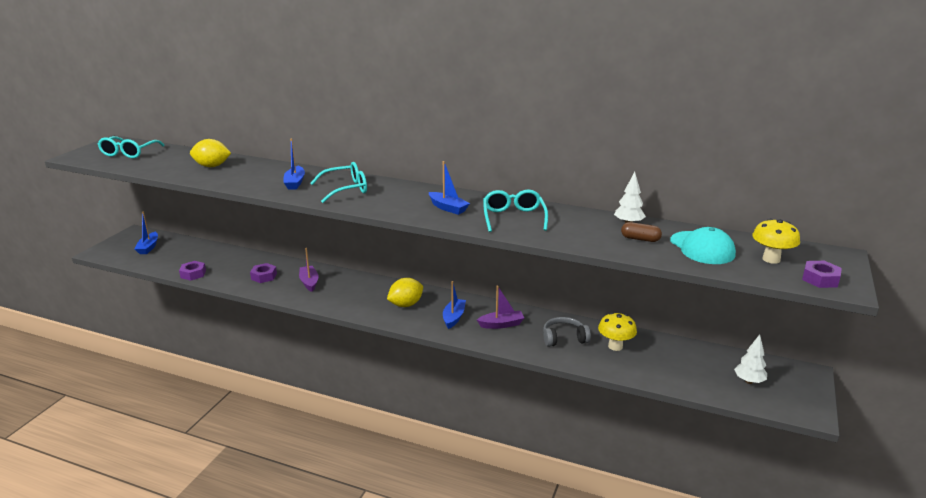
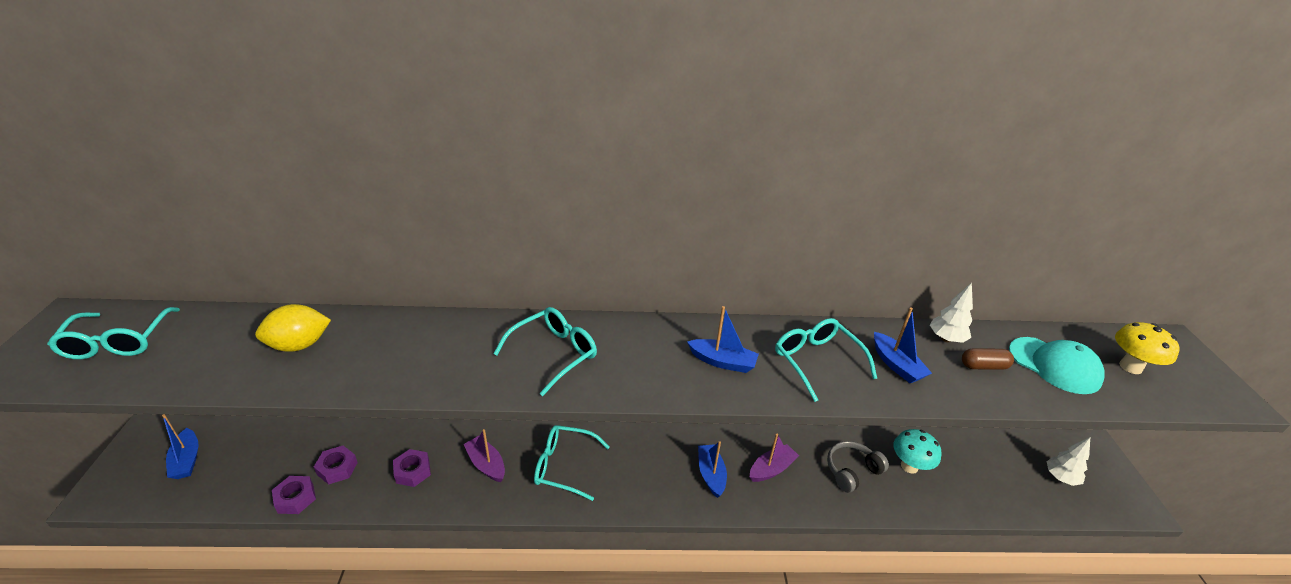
camera: 25 degrees left, 10 degrees up
(295, 183) = (466, 356): blue boat -> blue boat (896, 365)
(357, 293) = (565, 466): none -> turquoise glasses
(405, 304) = (639, 469): yellow lemon -> none
(615, 346) = (909, 466): yellow mushroom -> turquoise mushroom
(820, 279) = (1202, 390): purple nut -> purple nut (337, 468)

